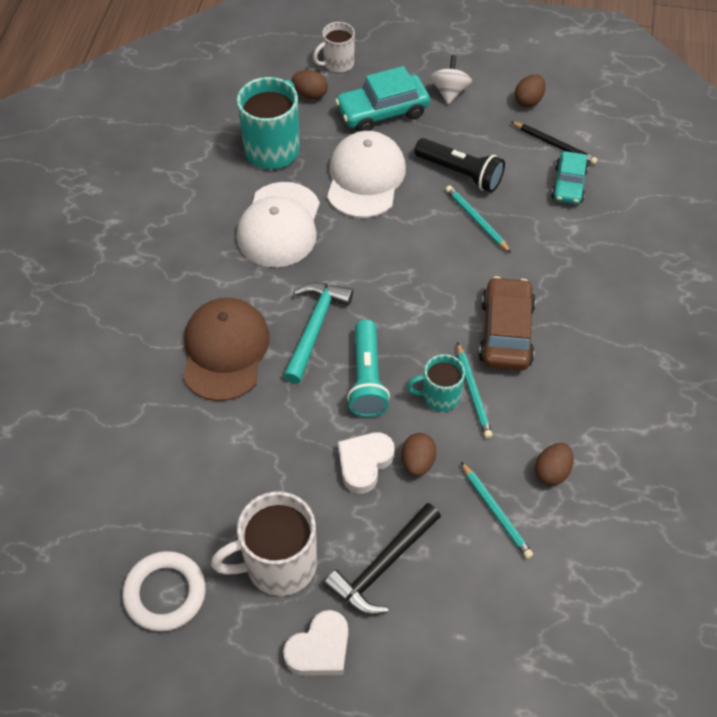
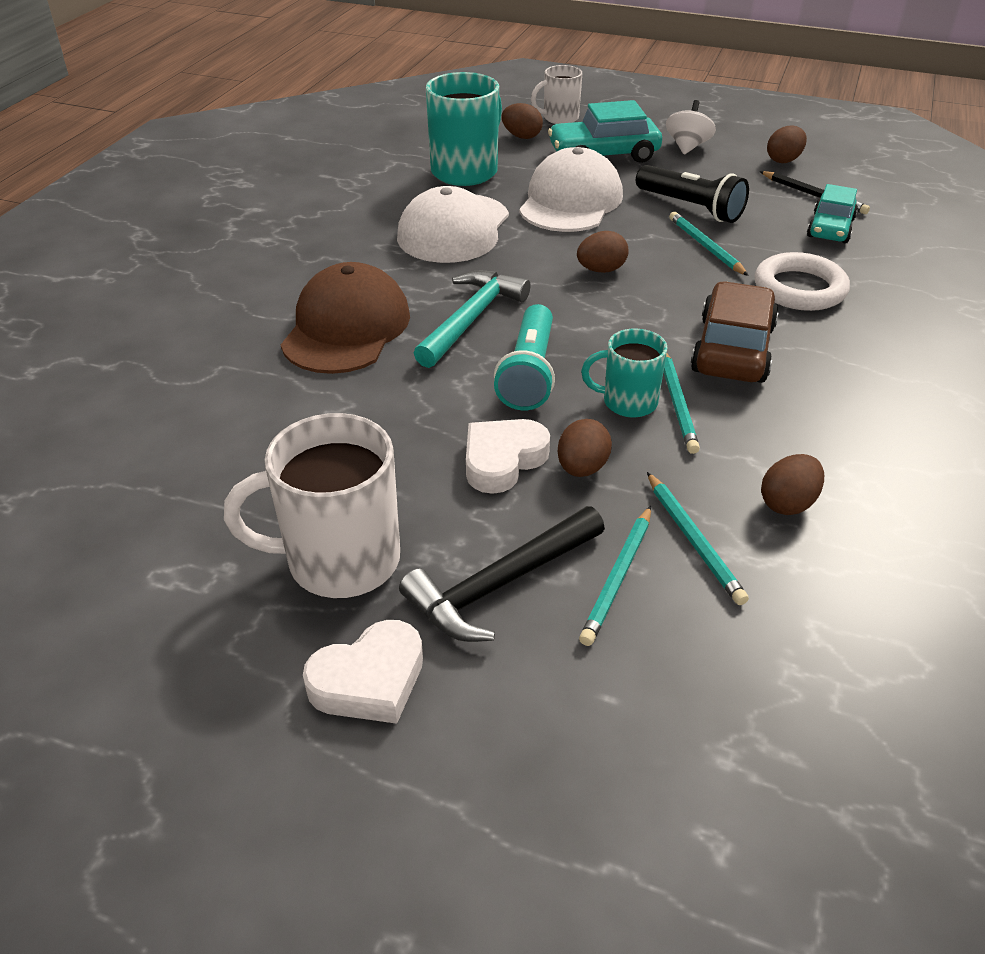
camera: 10 degrees right, 15 degrees down
(165, 593) = (156, 573): white ring -> white ring (799, 288)
(401, 259) = (601, 270): none -> brown egg
(453, 549) = (618, 577): none -> turquoise pencil

